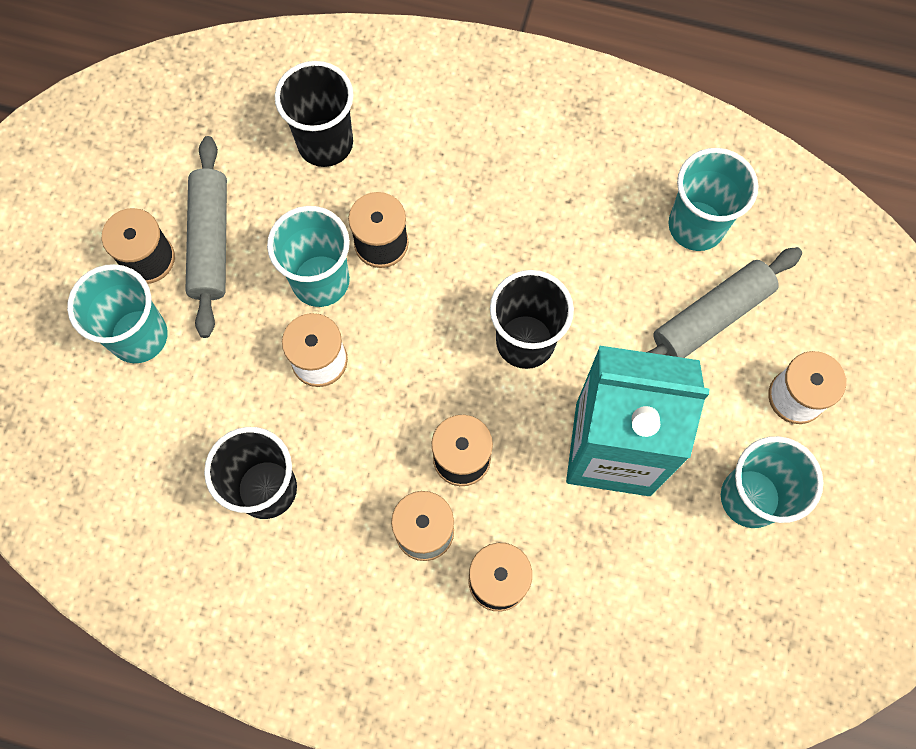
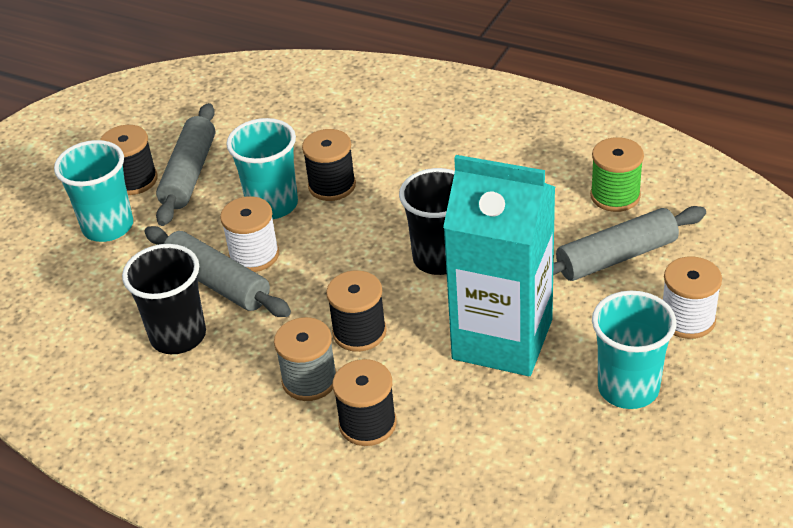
camera: 15 degrees right, 30 degrees down
(289, 406) = (217, 282): none -> grey rolling pin
(325, 143) = (305, 122): black cup -> none
(696, 226) = (615, 196): turquoise cup -> green spool

